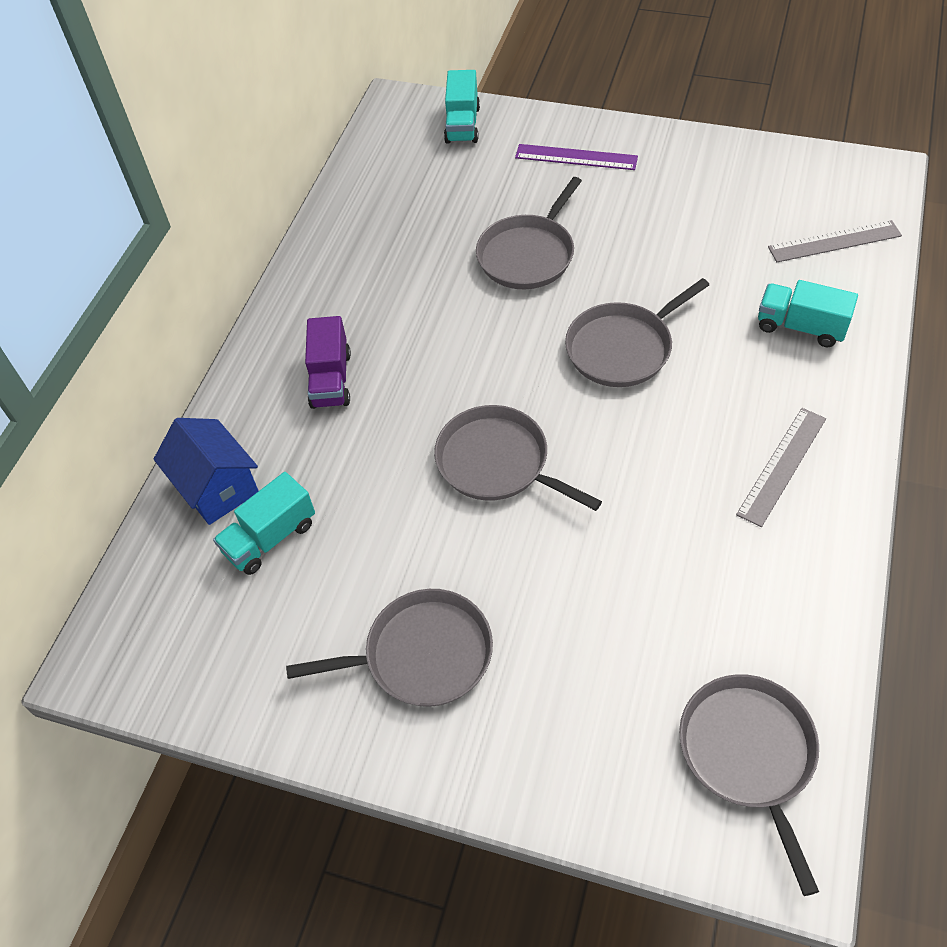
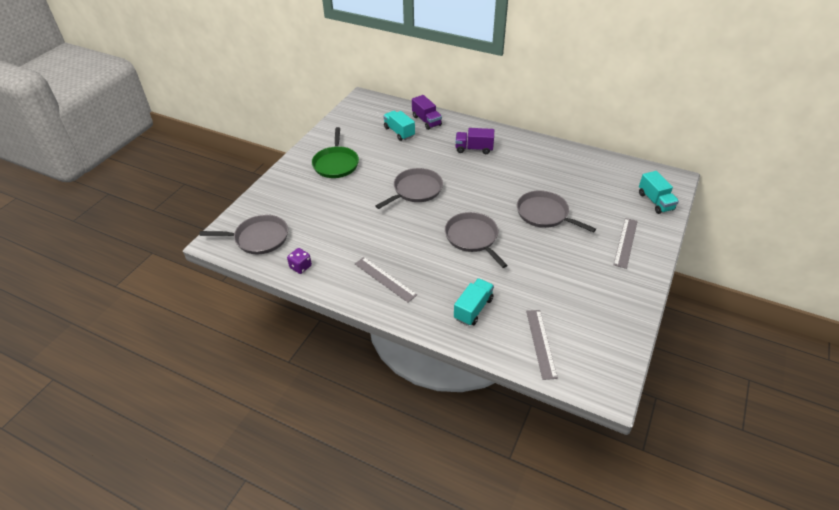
camera: 95 degrees right, 10 degrees down
(217, 487) = (426, 121): blue house -> purple truck
(422, 654) = (336, 163): grey pan -> green pan
(462, 125) = (655, 201): turquoise truck -> turquoise truck turned 120 degrees counterclockwise
(576, 157) = (625, 242): purple ruler -> grey ruler
(807, 628) = (300, 267): none -> purple dice

